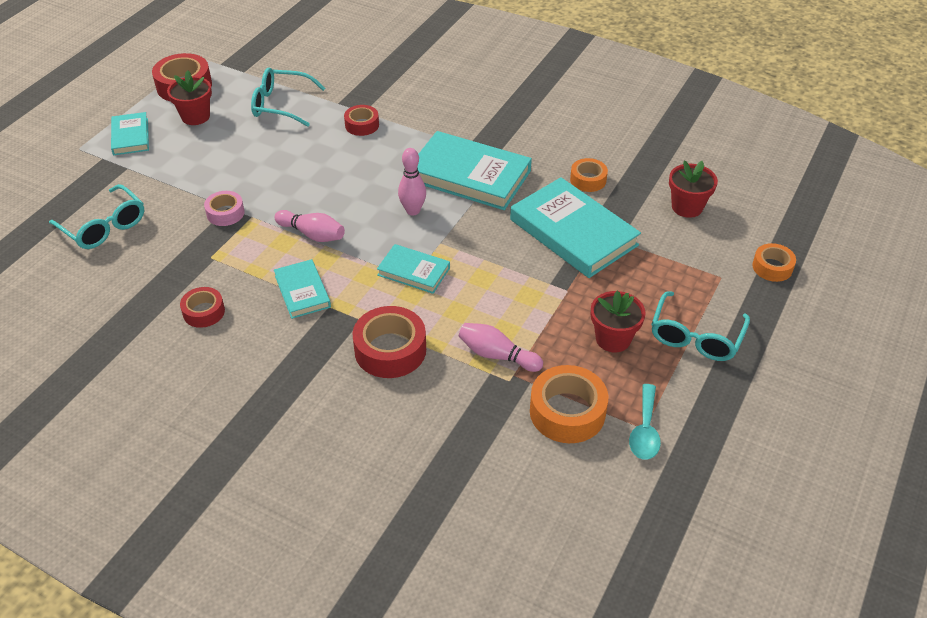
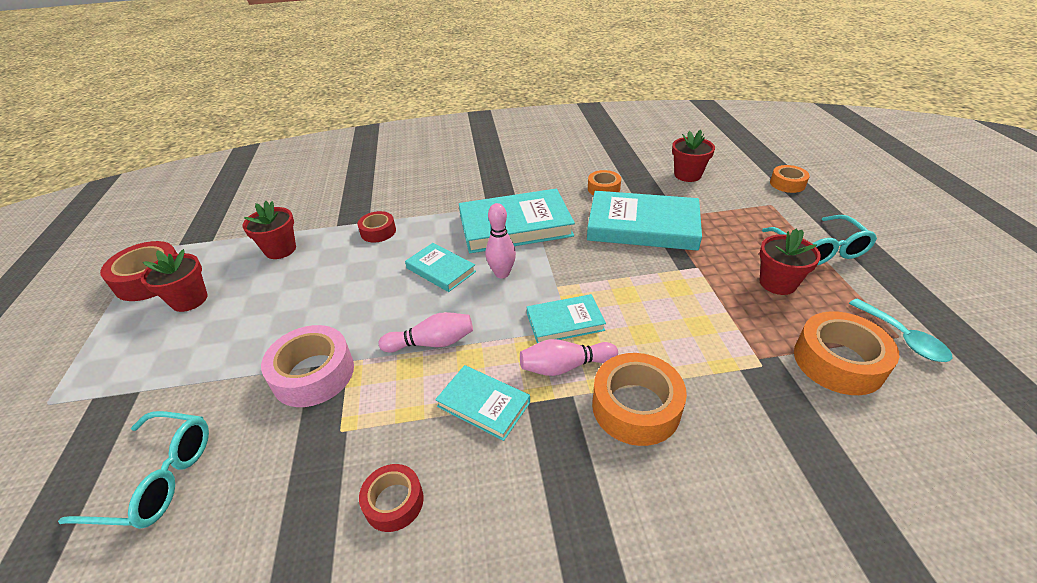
camera: 35 degrees left, 5 degrees down
(130, 136) = (117, 356): turquoise book -> turquoise book (441, 270)
(225, 213) = (313, 374): pink tape -> pink tape, size x1.68
(281, 105) = (280, 249): turquoise glasses -> red flower pot
(390, 350) = (635, 407): red tape -> orange tape
(497, 355) = (724, 350): pink bowling pin -> pink bowling pin (565, 366)

